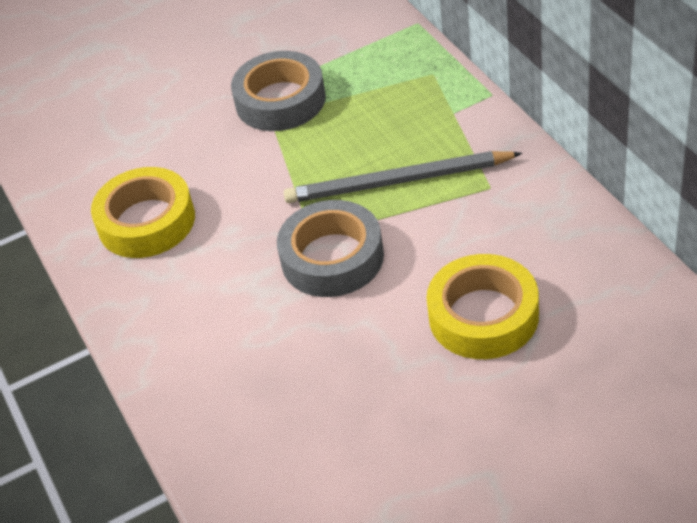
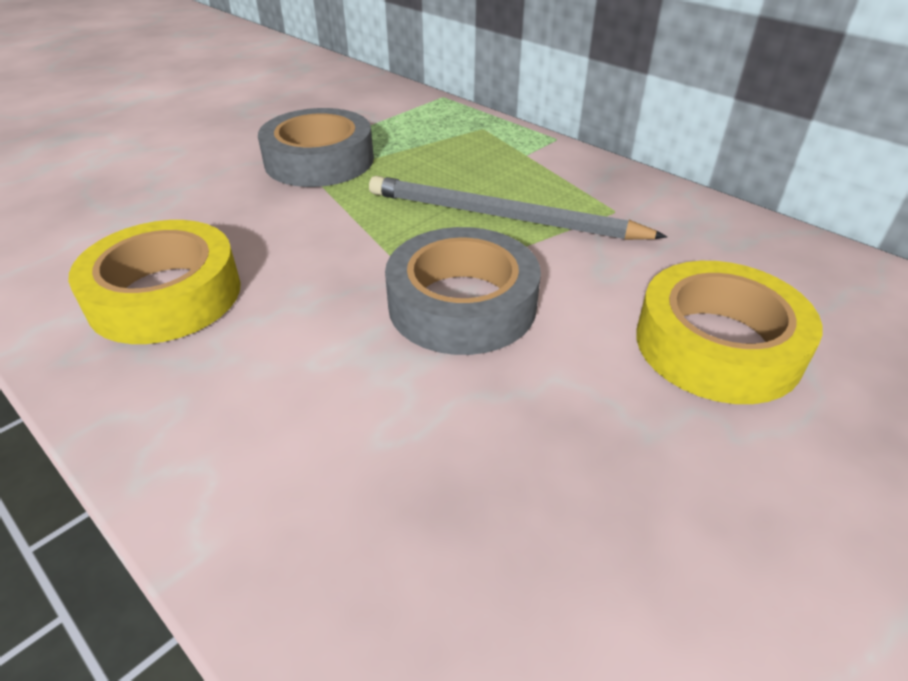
camera: 25 degrees left, 5 degrees down
(398, 182) = (502, 216): grey pencil -> grey pencil turned 45 degrees clockwise

